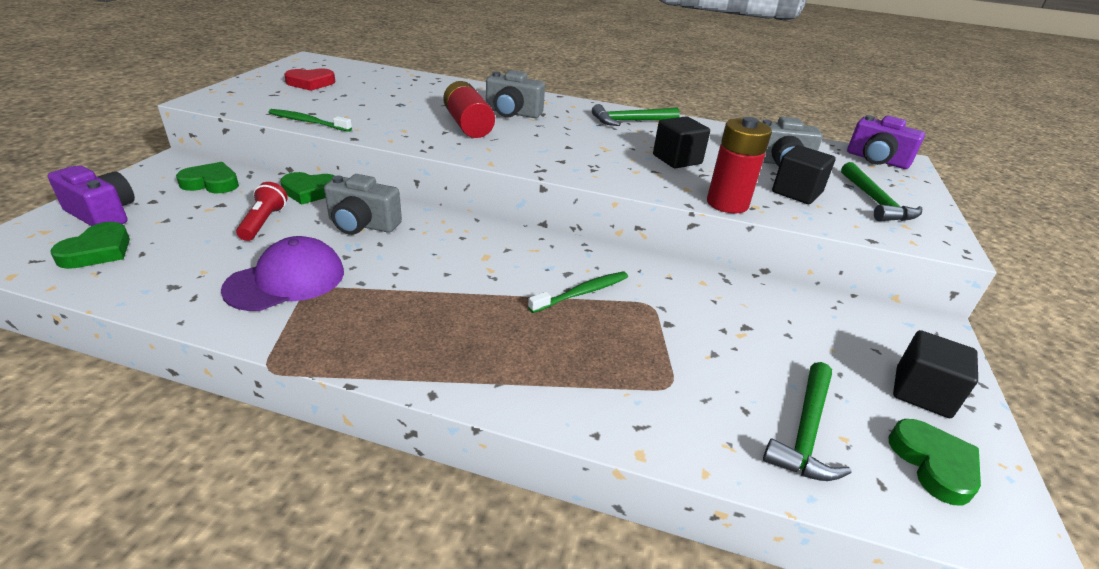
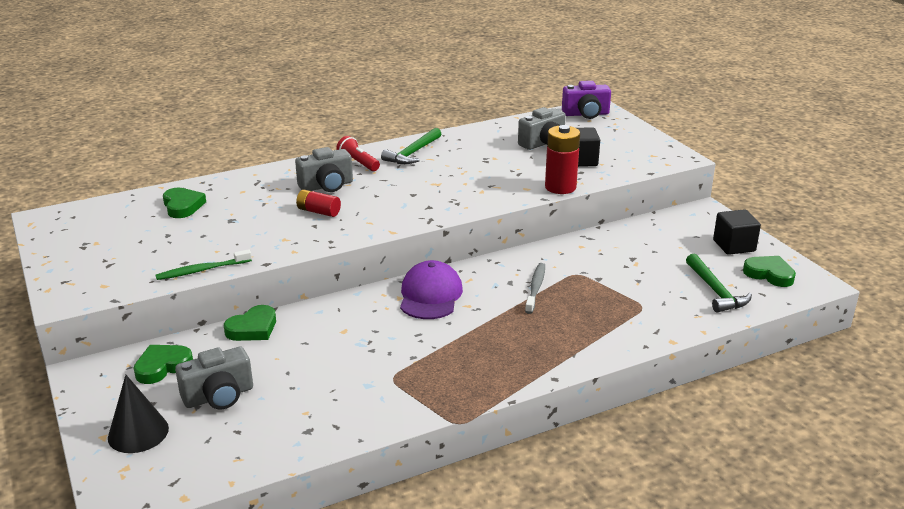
camera: 40 degrees left, 5 degrees down
(98, 251) = (203, 449): green heart -> green heart (182, 206)
(103, 214) = (138, 433): purple camera -> black cone
(264, 222) = (271, 365): red flashlight -> red flashlight (358, 163)
(286, 280) = (368, 383): purple cap -> purple cap (430, 295)
(310, 83) = (113, 239): red heart -> none
(362, 225) = (340, 327): grey camera -> grey camera (219, 396)
(468, 125) = (318, 211): red battery -> red battery, size x0.62
(582, 293) = (535, 288): green toothbrush -> grey toothbrush
(677, 159) = (489, 170): black cube -> none
(875, 201) = (622, 146): green hammer -> none

